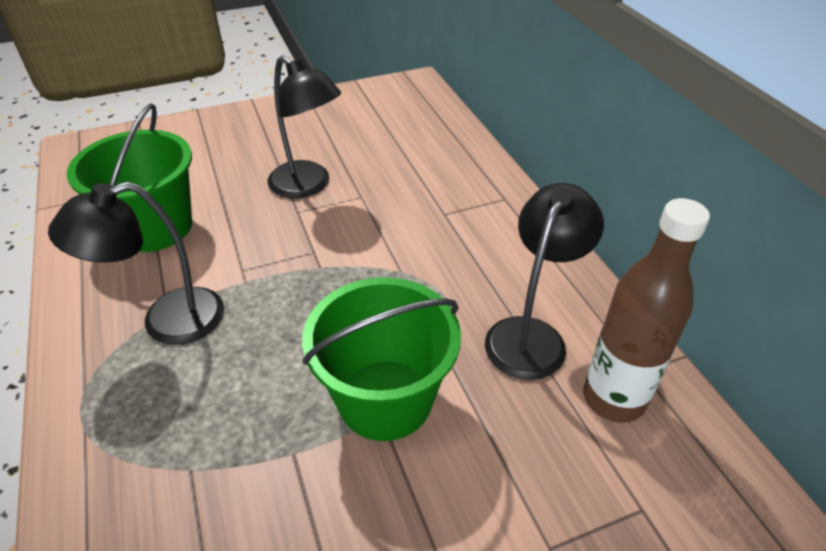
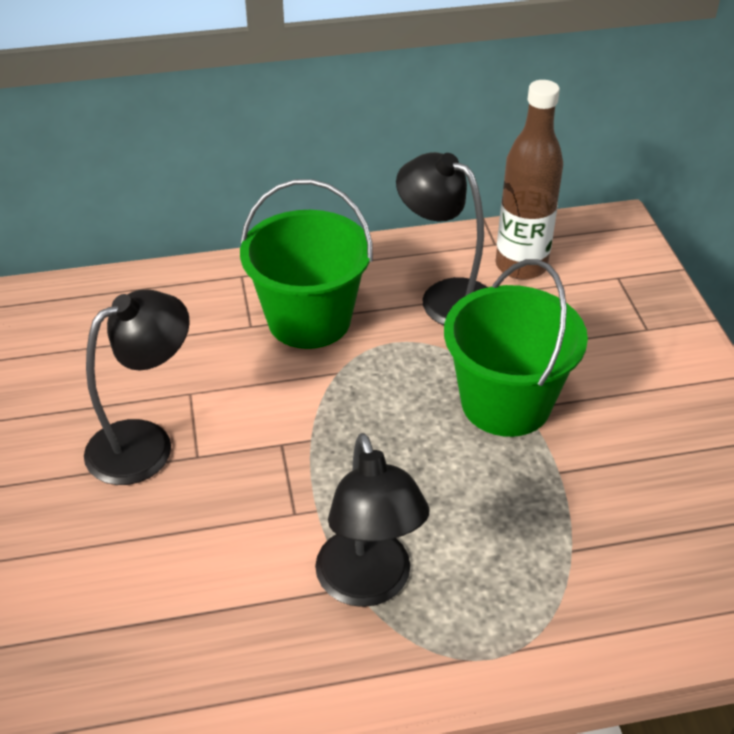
camera: 80 degrees left, 0 degrees up
(155, 227) = (175, 615): green bucket -> green bucket (309, 320)

